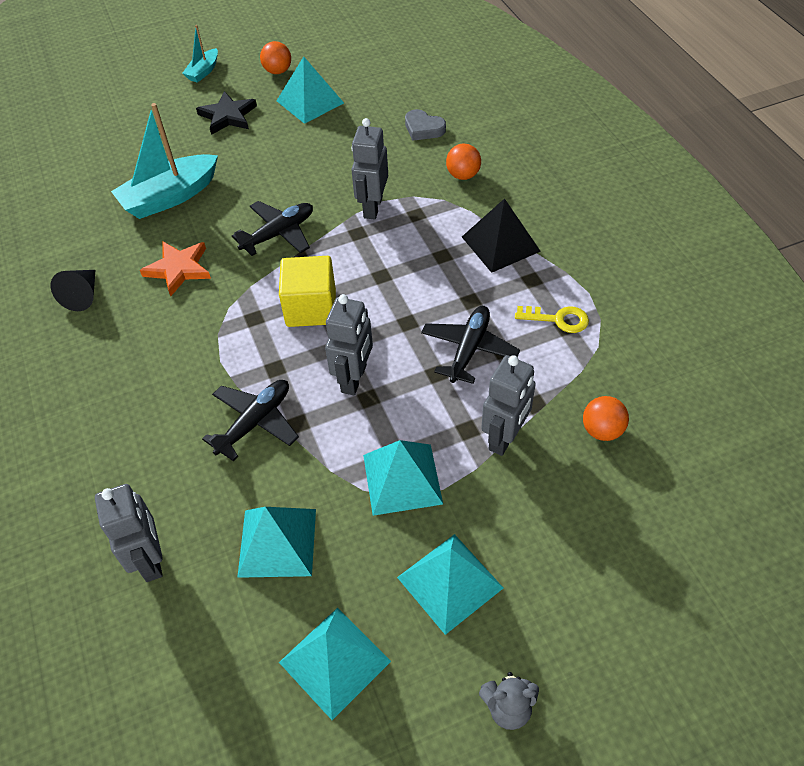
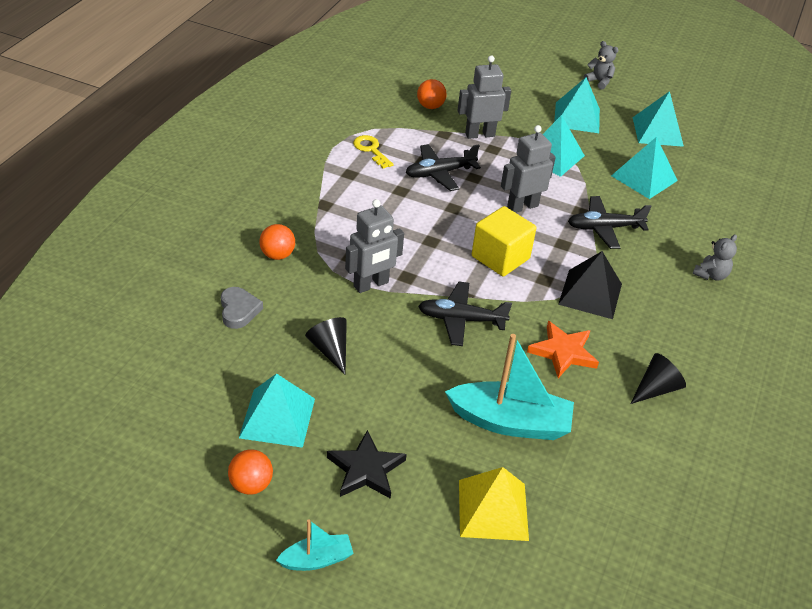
camera: 140 degrees left, 10 degrees down
(106, 454) = (711, 275): none -> grey teddy bear
(133, 149) = (493, 510): none -> yellow pyramid
(151, 559) = (718, 214): grey robot -> none
(335, 151) = (330, 350): none -> black cone
(500, 244) = (332, 201): black pyramid -> black pyramid (590, 294)

